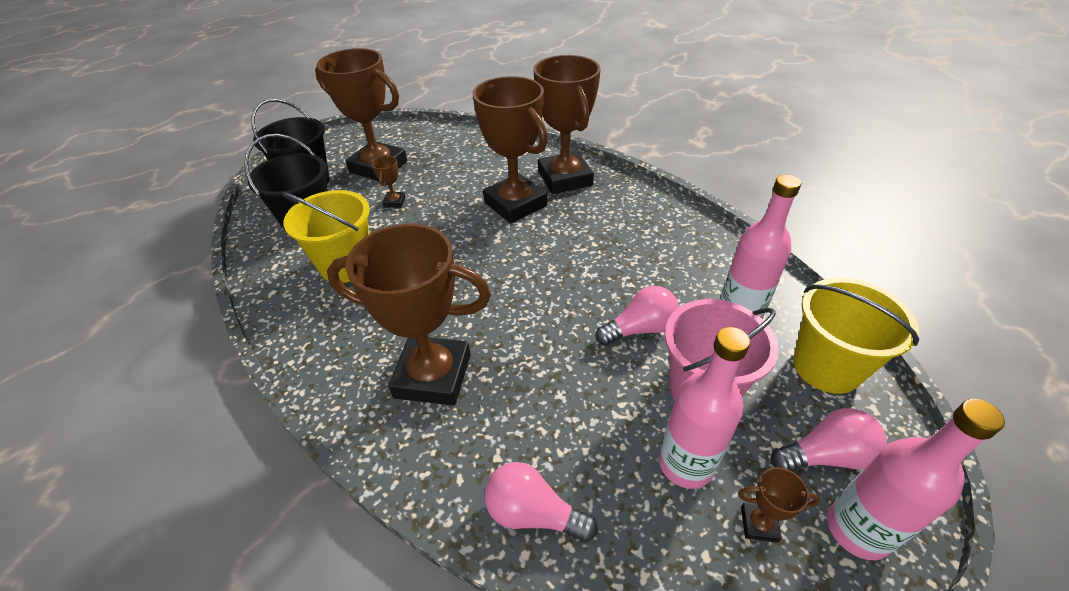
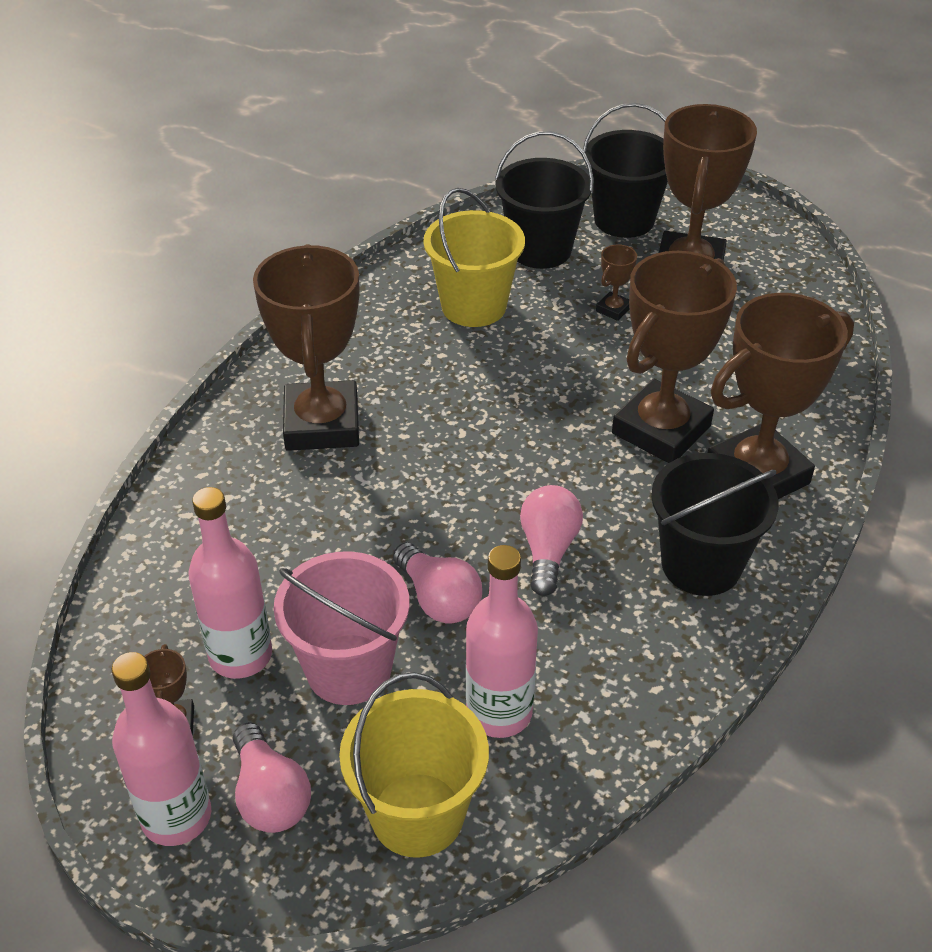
camera: 75 degrees right, 0 degrees up
(394, 202) = (613, 309): brown trophy -> brown trophy turned 45 degrees counterclockwise
(533, 513) = (171, 535): pink light bulb -> pink light bulb (548, 550)
(629, 211) = (701, 565): none -> black bucket

